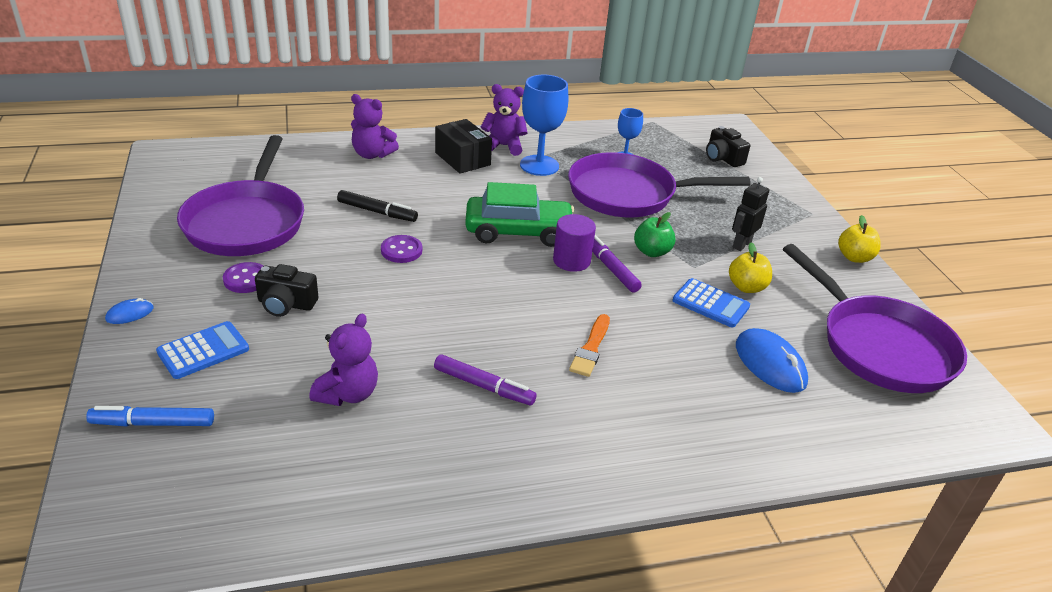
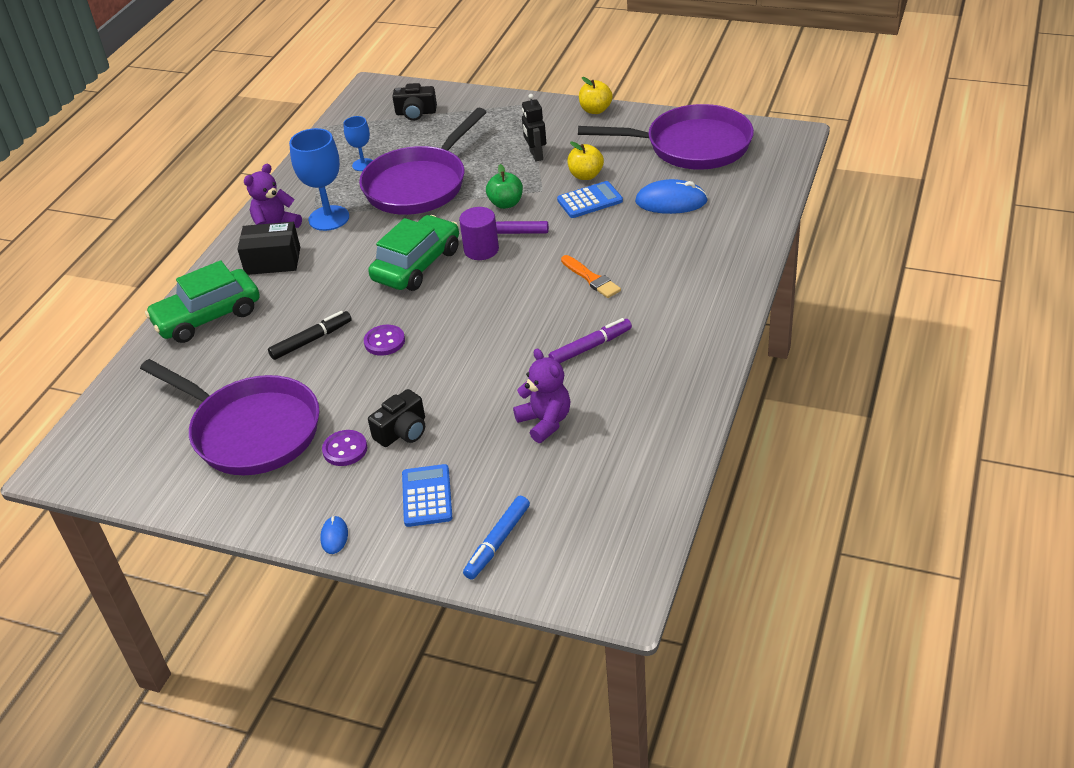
camera: 50 degrees left, 5 degrees up
(372, 154) = (208, 317): purple teddy bear -> green car

